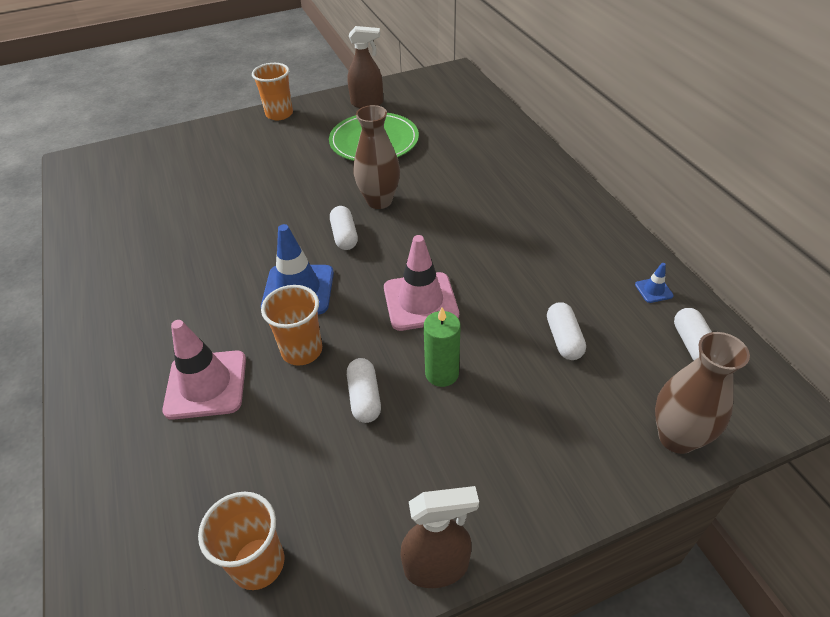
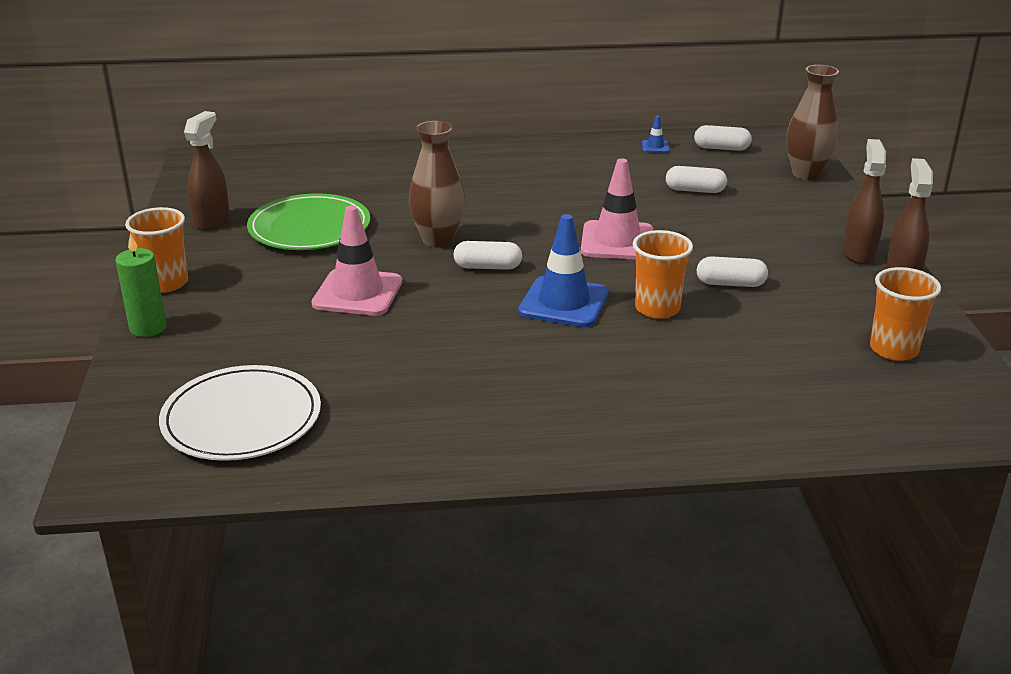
camera: 75 degrees left, 15 degrees down
(129, 186) = (242, 418): none -> white plate
(206, 384) = (684, 366): pink traffic cone -> pink traffic cone (357, 293)
(442, 373) = (714, 245): green candle -> green candle (148, 328)
(479, 513) = (859, 253): none -> brown spray bottle

